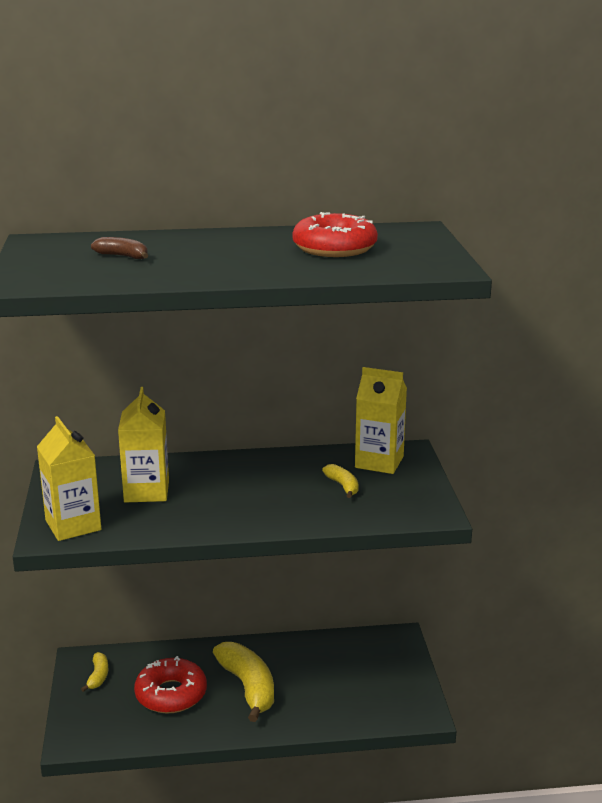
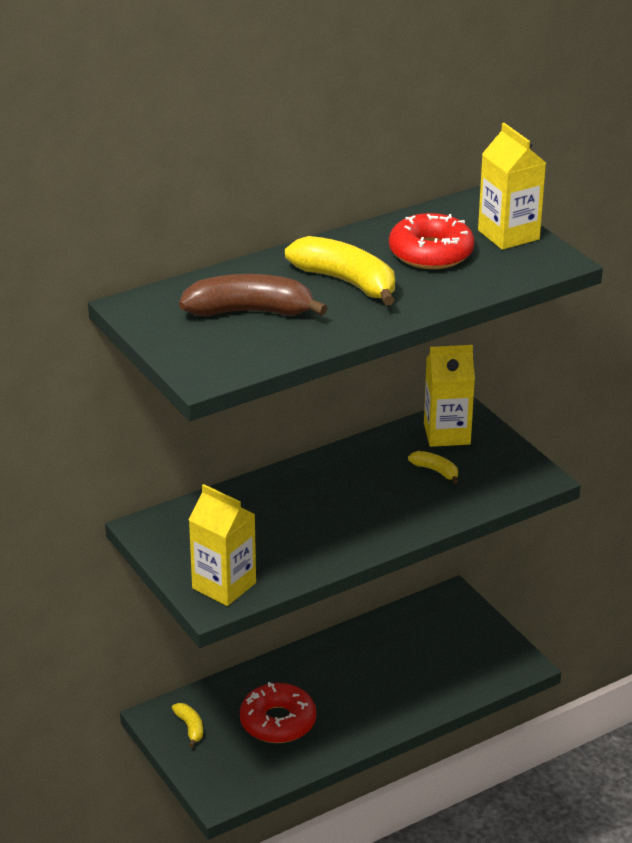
camera: 25 degrees left, 10 degrees up
(123, 256) = (250, 311): brown banana -> brown banana, size x2.04
(146, 491) = (257, 528): yellow carton -> yellow carton (508, 235)
(248, 687) = (346, 691): yellow banana -> yellow banana (346, 282)

